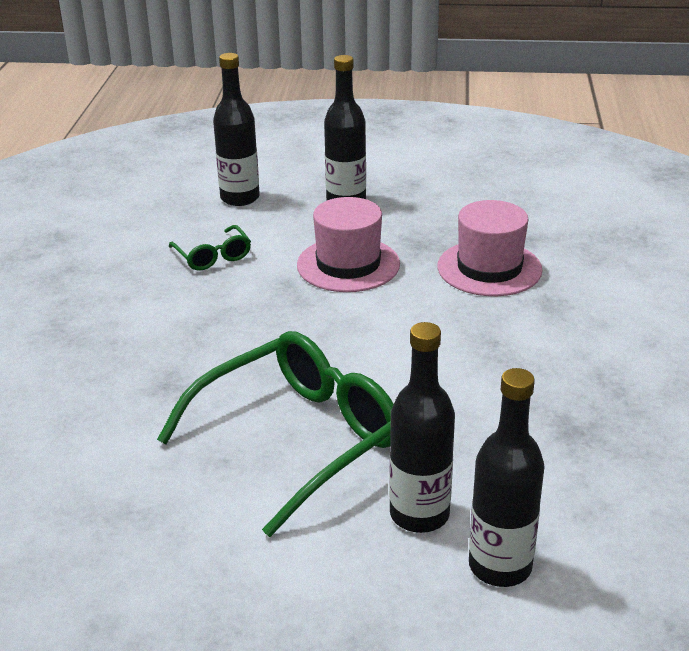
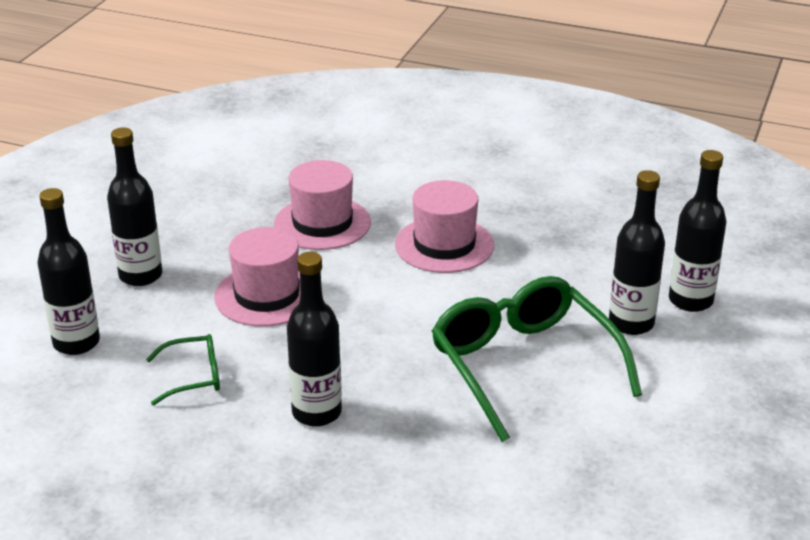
camera: 75 degrees left, 0 degrees up
(181, 325) = (316, 412): none -> black bottle
(500, 348) = (444, 245): none -> pink hat

